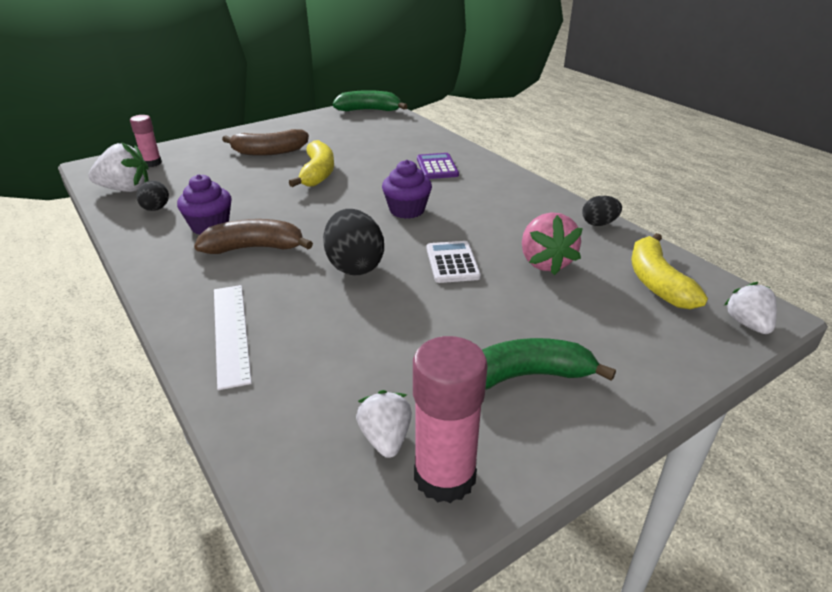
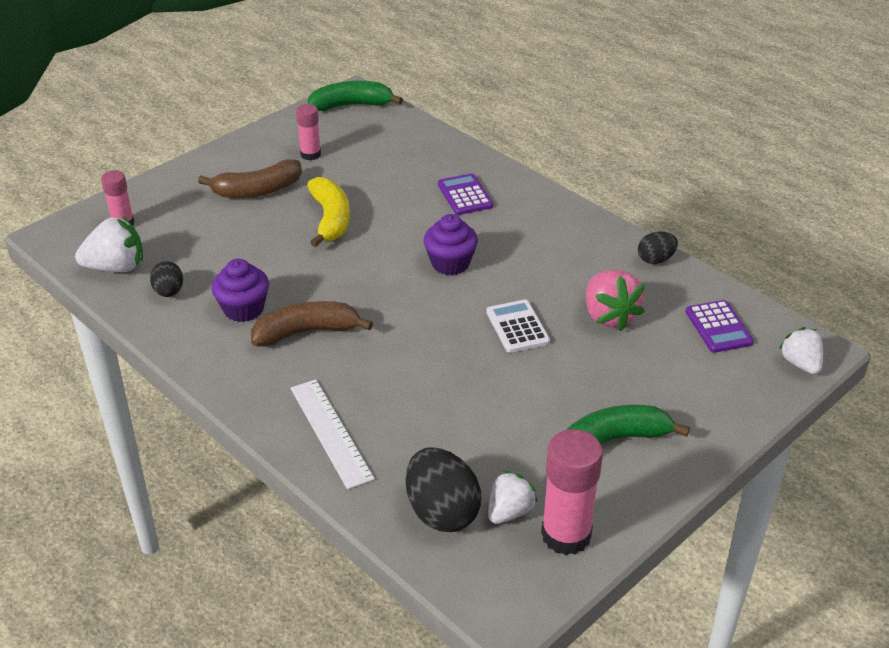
camera: 10 degrees left, 5 degrees up
(323, 134) = (310, 154): none -> pink glue stick
(354, 266) = (420, 342): black egg -> black egg (442, 512)
(385, 438) = (509, 511): white strawberry -> white strawberry turned 60 degrees clockwise
(657, 282) = (718, 327): yellow banana -> purple calculator

